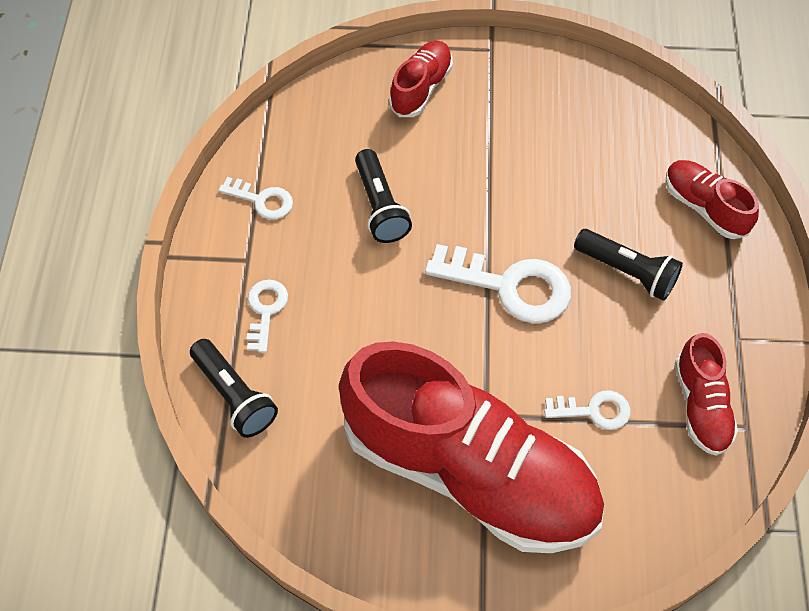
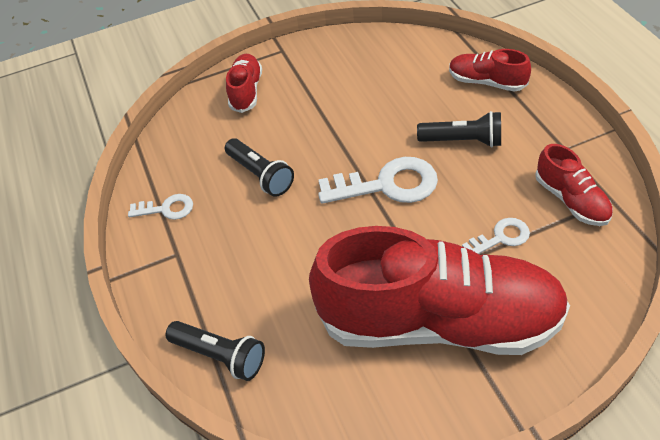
camera: 20 degrees left, 10 degrees down
(265, 310) = (211, 282): white key -> none

